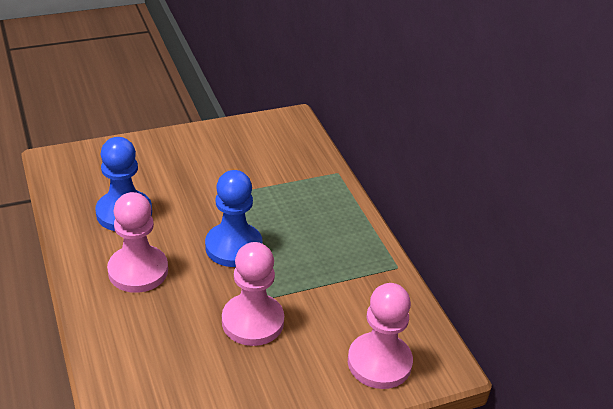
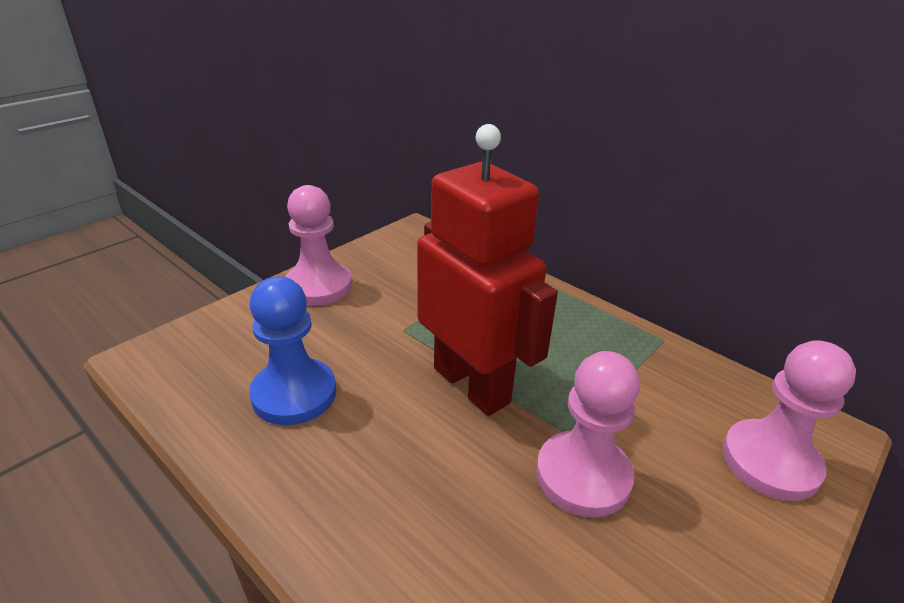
camera: 25 degrees left, 5 degrees down
(138, 271) = (372, 469): pink pawn -> pink pawn (318, 286)
(233, 247) = (472, 385): blue pawn -> red robot

